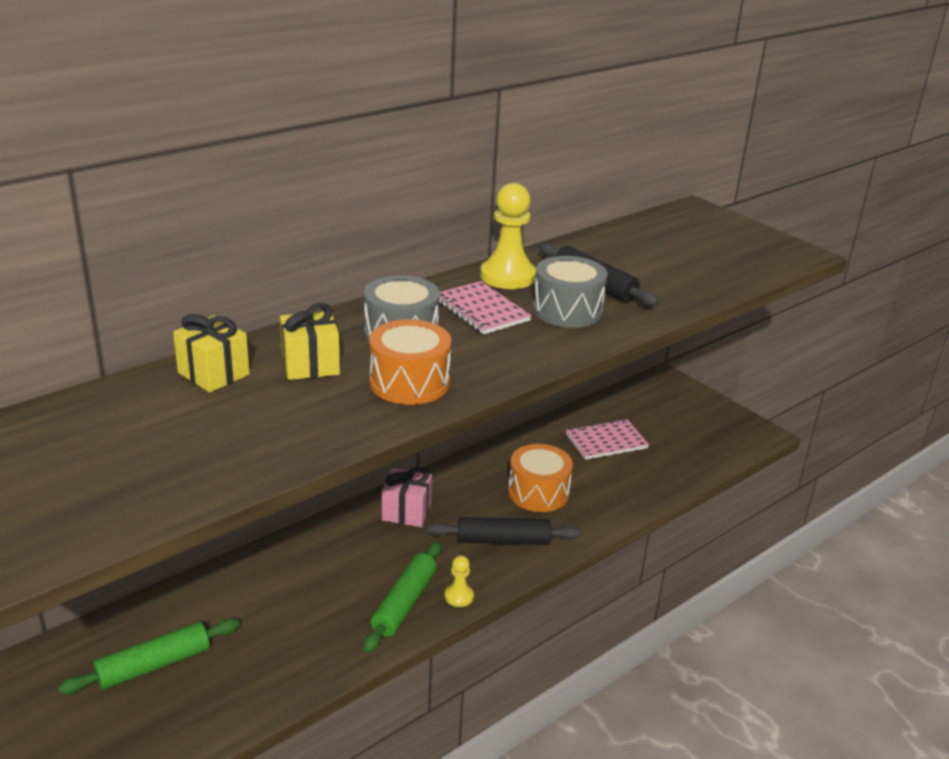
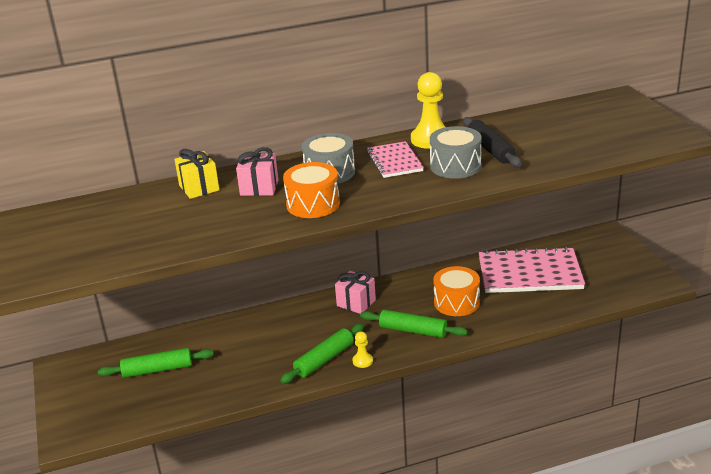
camera: 25 degrees right, 0 degrees up
(310, 365) = (259, 188): yellow gift -> pink gift
(503, 540) = (413, 330): black rolling pin -> green rolling pin
(606, 441) = (529, 273): pink notebook -> pink notebook, size x1.79

